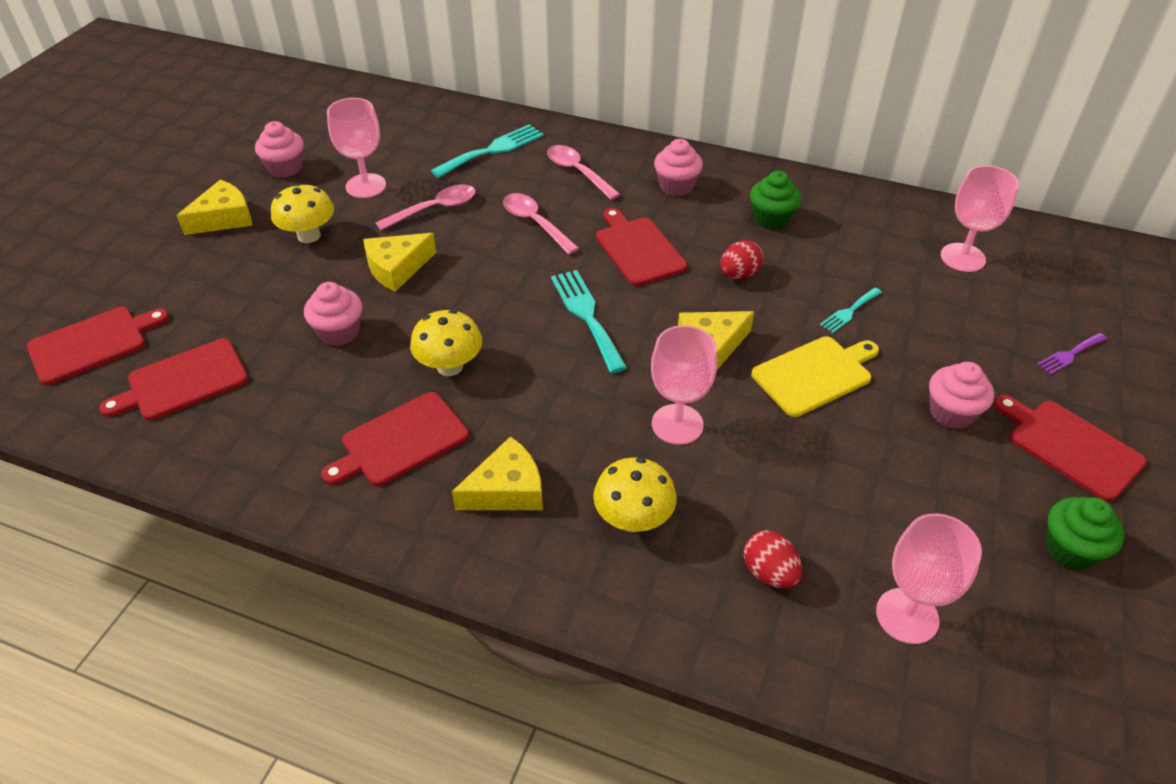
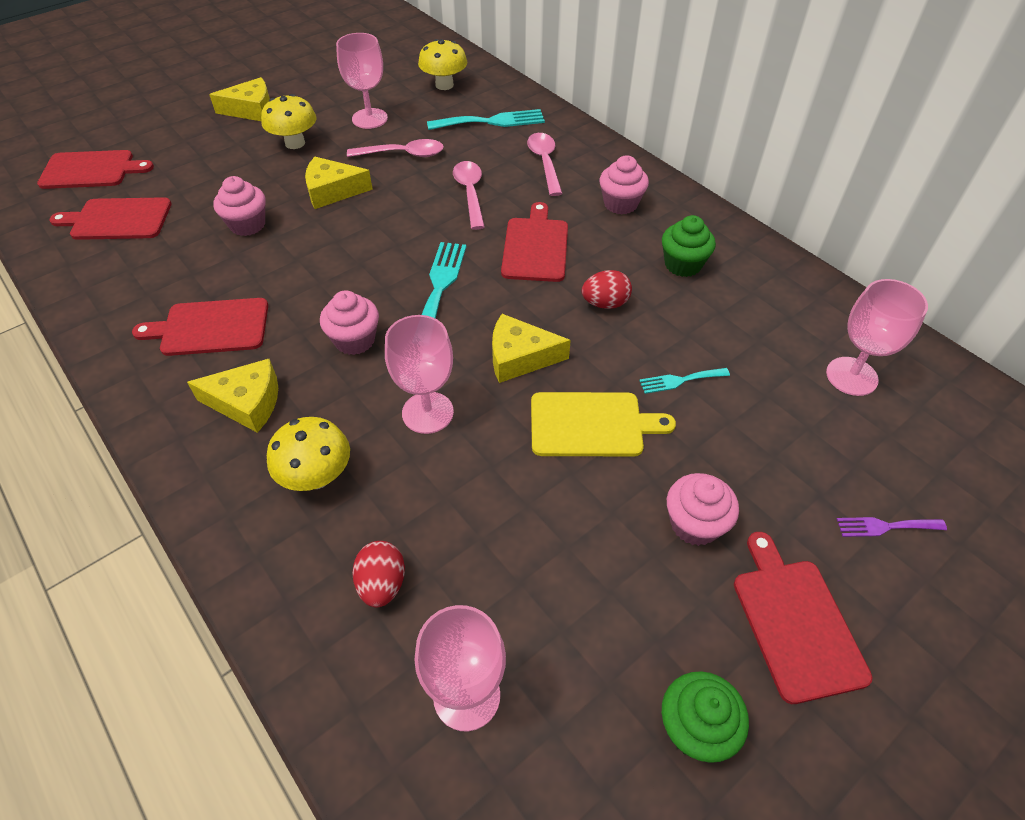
camera: 30 degrees right, 5 degrees up
(285, 168) = (326, 86): pink cupcake -> pink cupcake (355, 340)
(450, 366) = (298, 284): yellow mushroom -> yellow mushroom (444, 85)

